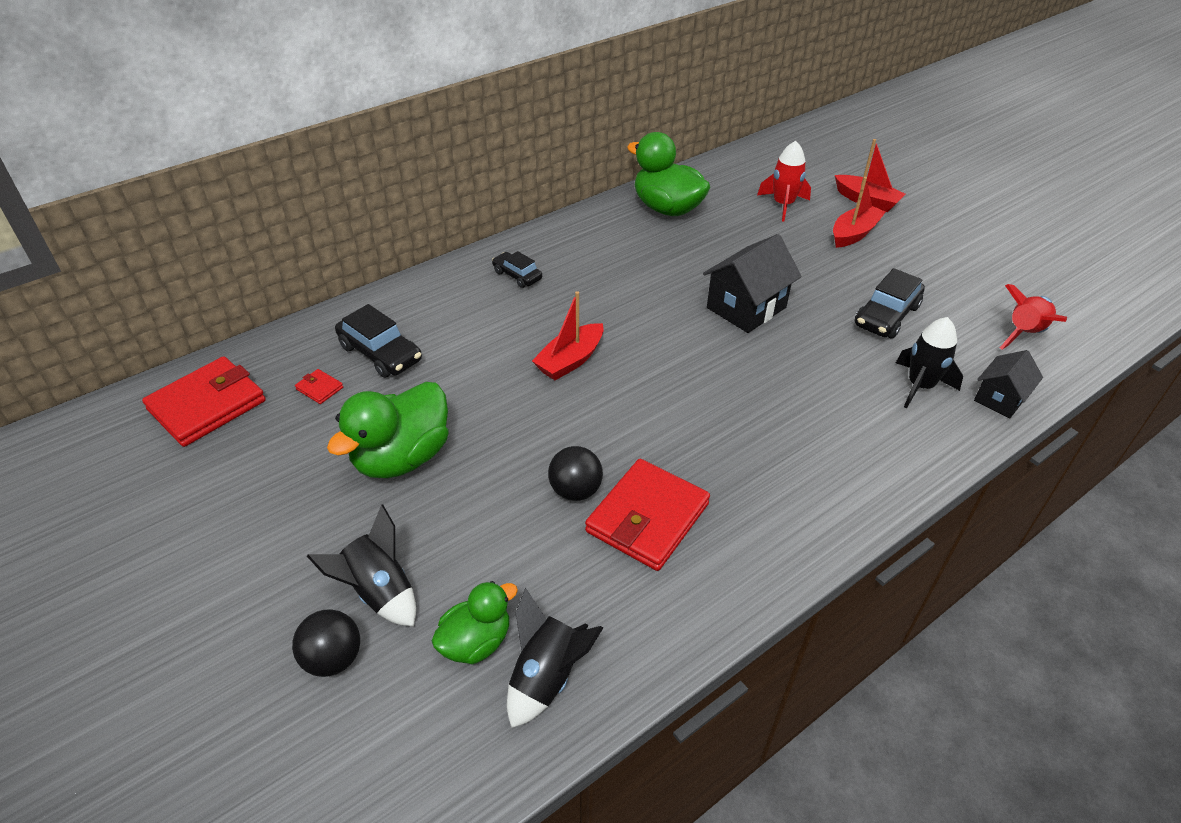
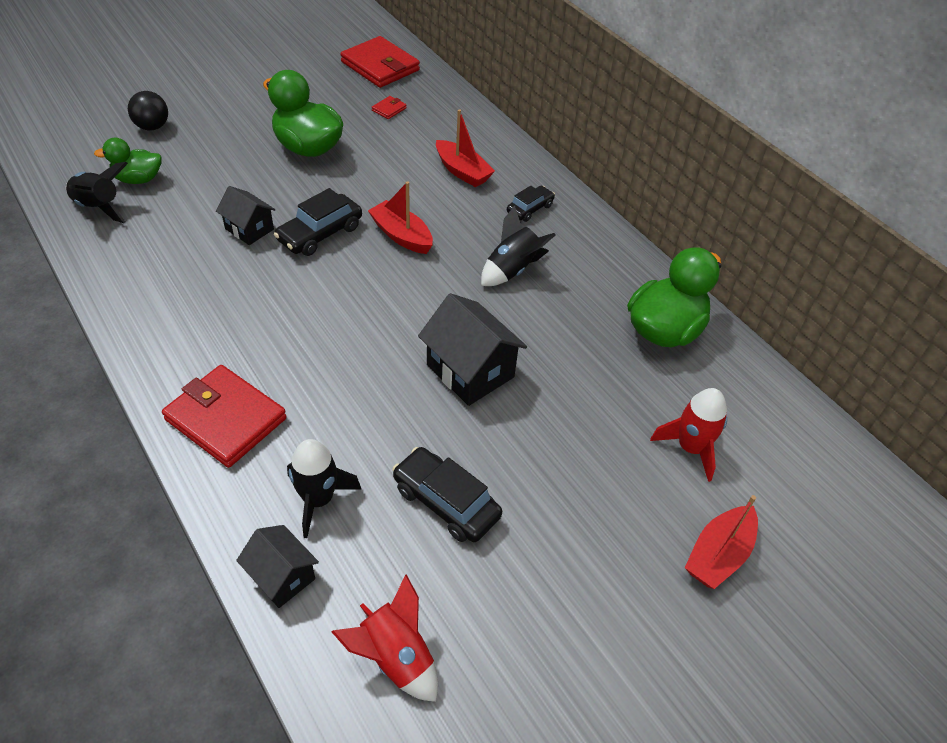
camera: 90 degrees right, 5 degrees up
(379, 591) = (193, 141): black rocket -> black rocket (512, 270)
(380, 353) = (425, 135): black car -> black car (320, 233)
(476, 642) = (138, 179): green duck -> green duck turned 120 degrees clockwise
(575, 490) = (249, 229): black ball -> black house
(647, 518) = (209, 265): red wallet -> red wallet (226, 419)
(854, 234) = (627, 514): red boat -> red boat (462, 171)

